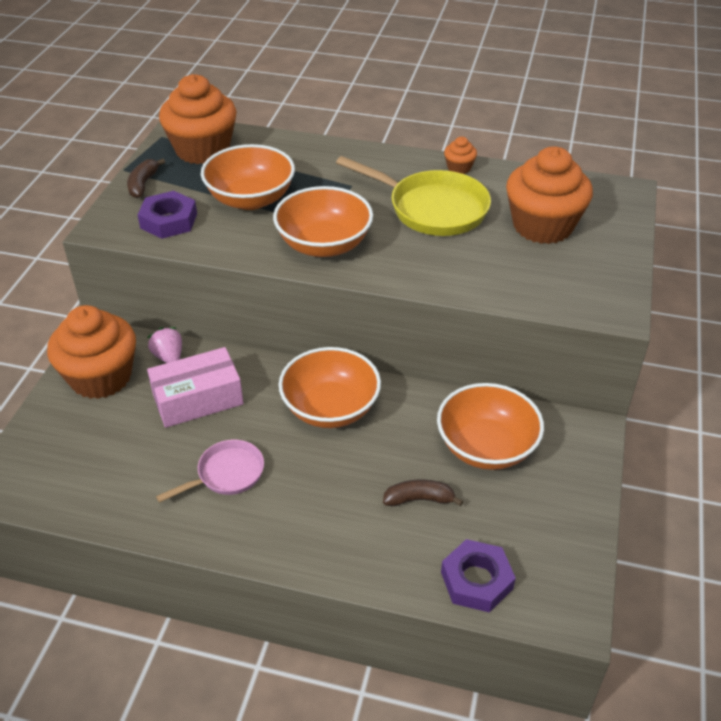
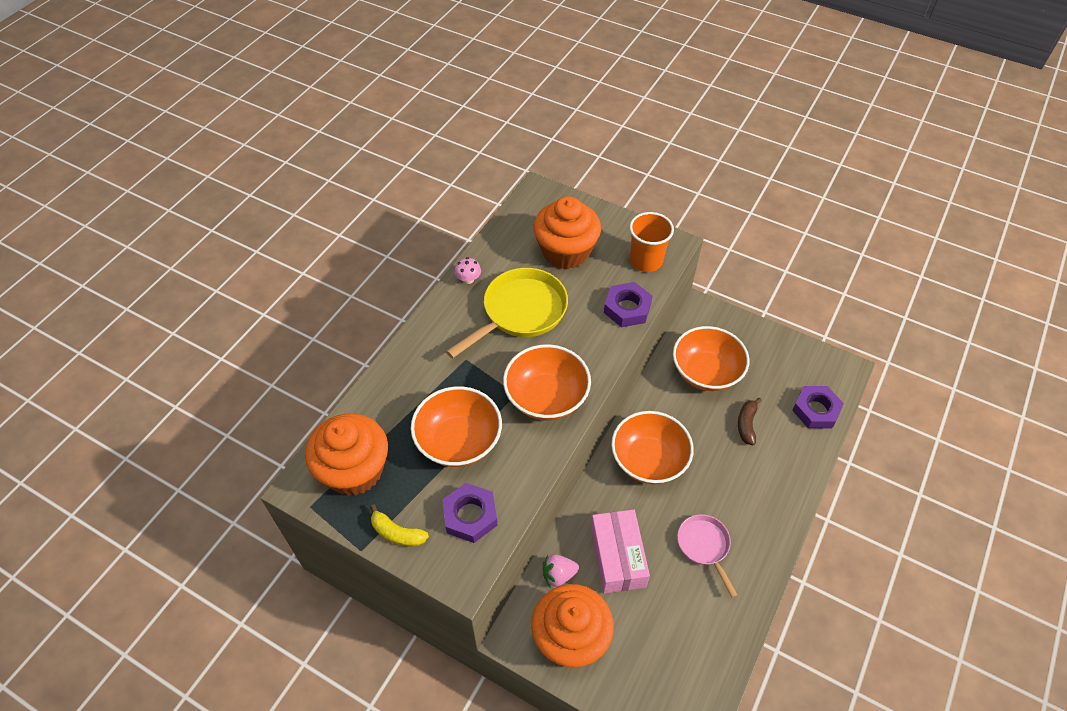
camera: 75 degrees left, 10 degrees up
(143, 184) = (397, 533): brown banana -> yellow banana
(459, 168) = (468, 279): orange cupcake -> pink mushroom
(481, 286) = (627, 308): none -> purple nut
(570, 291) = (646, 261): none -> orange cup

